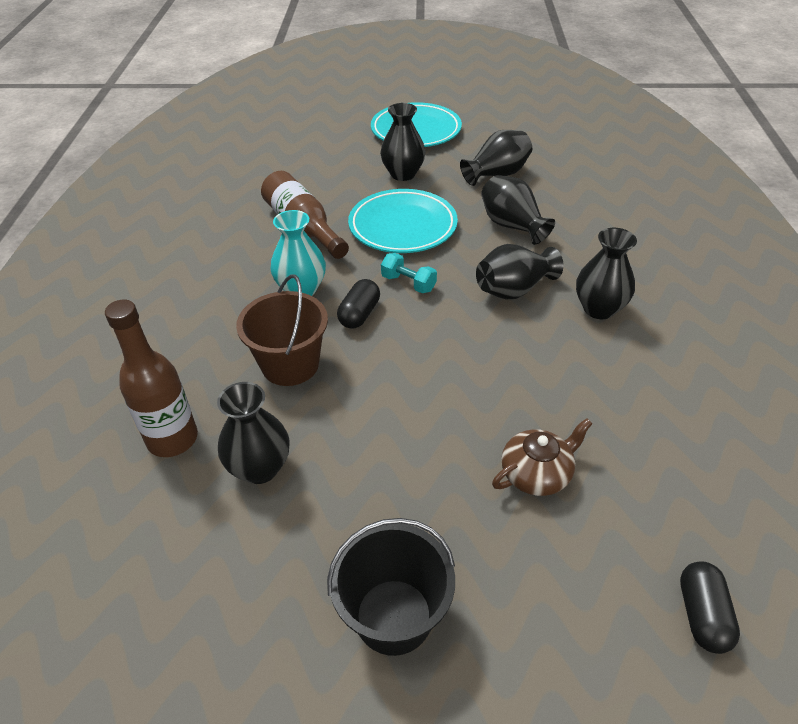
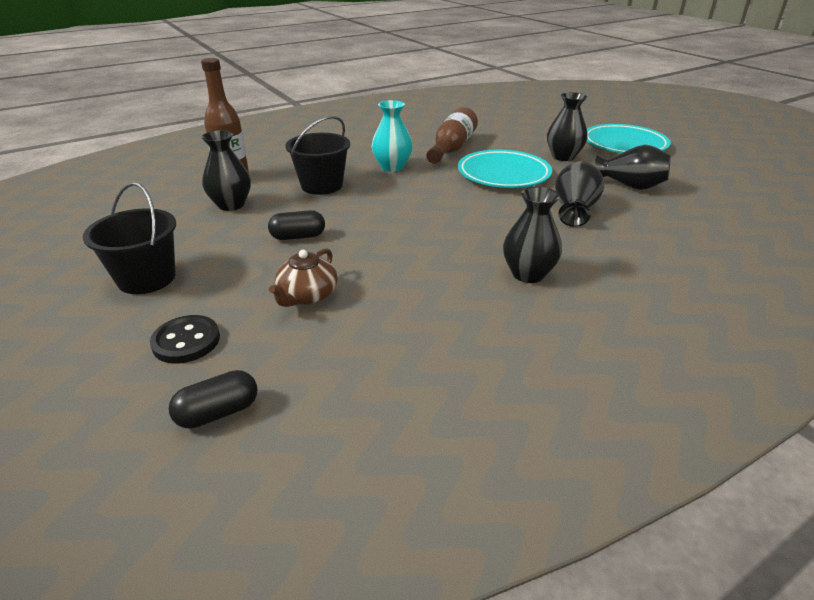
camera: 55 degrees right, 10 degrees down
(290, 364) = (322, 185): brown bucket -> black bucket
(359, 314) = (392, 189): black capsule -> black capsule (298, 237)
(408, 283) = (445, 194): turquoise dumbbell -> none
(514, 289) = (496, 232): black vase -> none
(537, 473) = (307, 296): brown teapot -> brown teapot turned 90 degrees clockwise
(564, 609) = (186, 341): none -> black button

